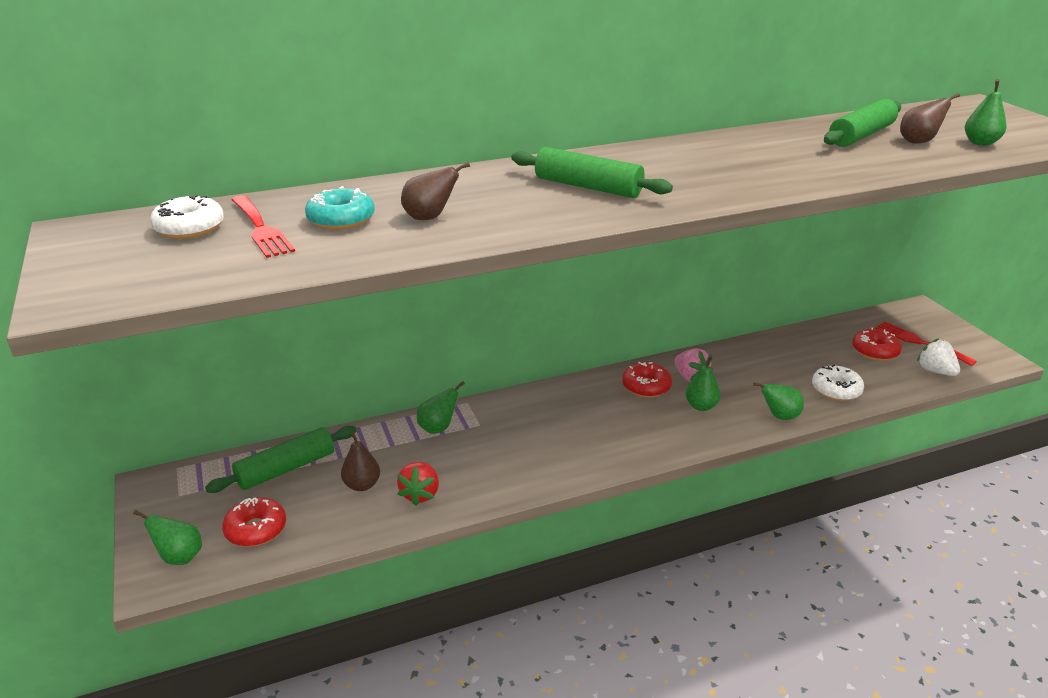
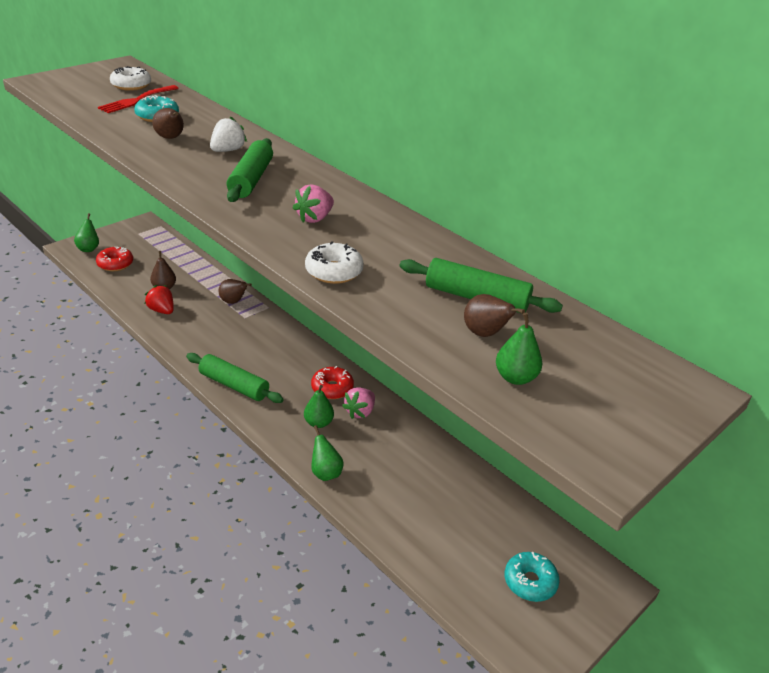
camera: 65 degrees right, 5 degrees up
(286, 469) = (171, 259): green rolling pin -> green rolling pin (234, 385)
(420, 494) = (162, 310): red strawberry -> red strawberry turned 60 degrees clockwise
(438, 428) = (233, 302): green pear -> brown pear
(698, 170) = (314, 218): none -> pink strawberry
(836, 390) = (389, 511): white donut -> white donut (334, 271)
(875, 351) = (484, 541): red donut -> none
(919, 342) = (530, 582): red fork -> turquoise donut
(935, 371) = (472, 595): white strawberry -> white strawberry (227, 150)

